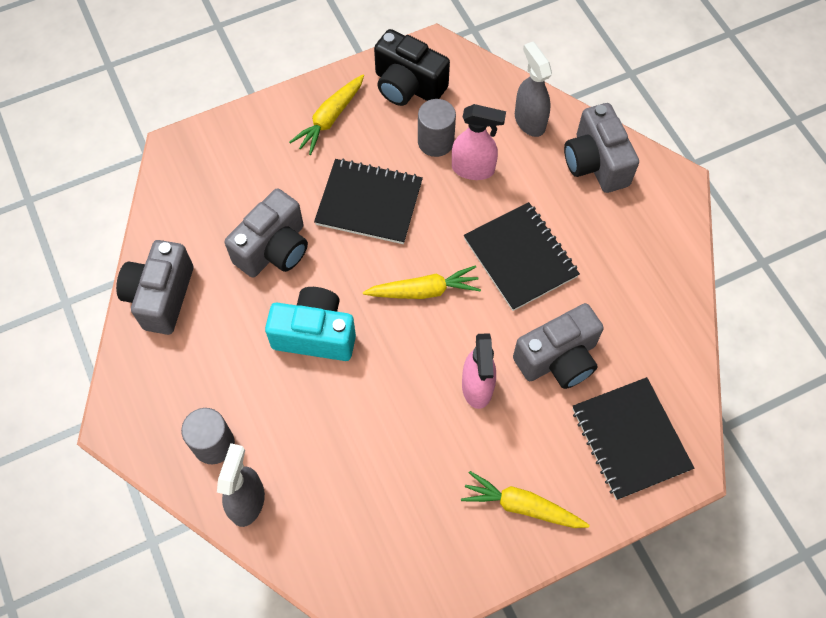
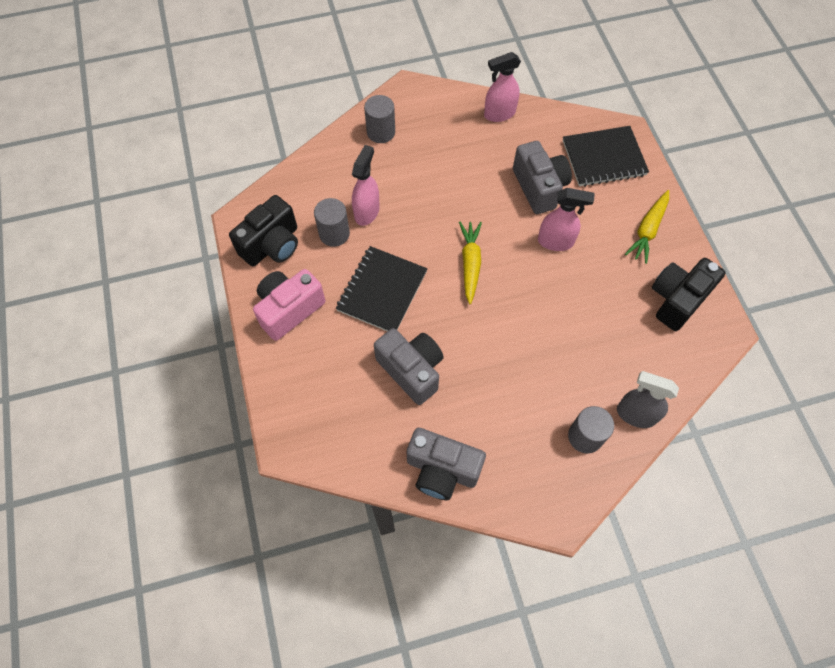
camera: 80 degrees left, 0 degrees up
(315, 334) = (497, 347): turquoise camera -> none
(330, 119) = (289, 309): yellow carrot -> pink camera
(418, 550) = (677, 300): none -> black camera
(520, 257) = (453, 195): black notebook -> none
(529, 121) = (331, 166): grey spray bottle -> none
(595, 163) = (381, 132): grey camera -> grey cylinder
(667, 295) = (499, 114): none -> pink spray bottle

